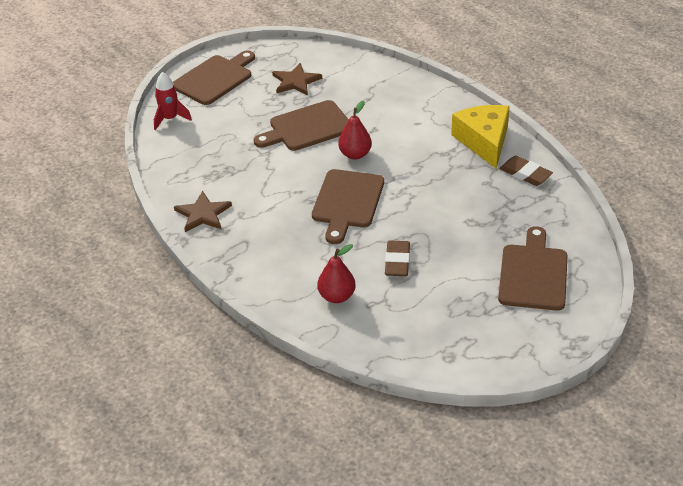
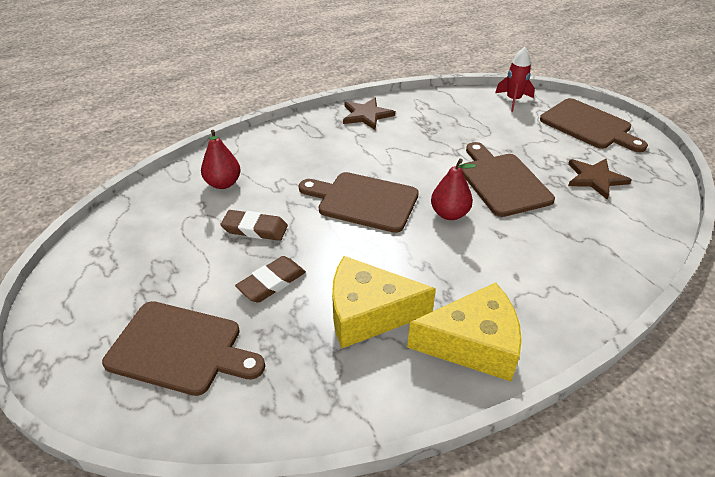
camera: 95 degrees right, 0 degrees up
(472, 188) = (368, 313): none -> yellow cheese
(525, 174) = (390, 382): brown eraser -> brown eraser (271, 282)

